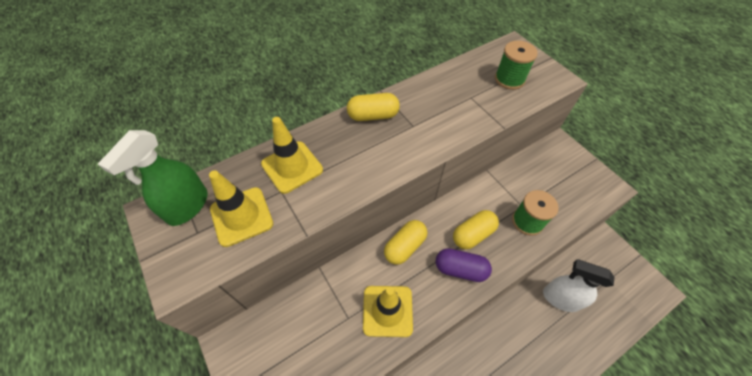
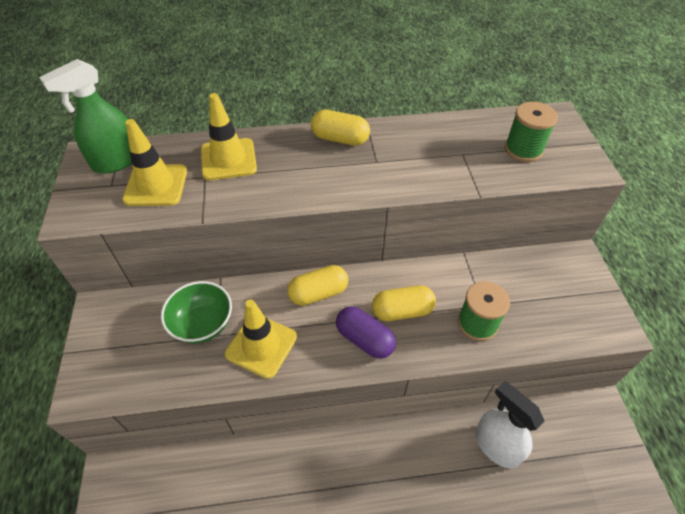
camera: 25 degrees right, 5 degrees down
(329, 315) = (203, 324): none -> green bowl

